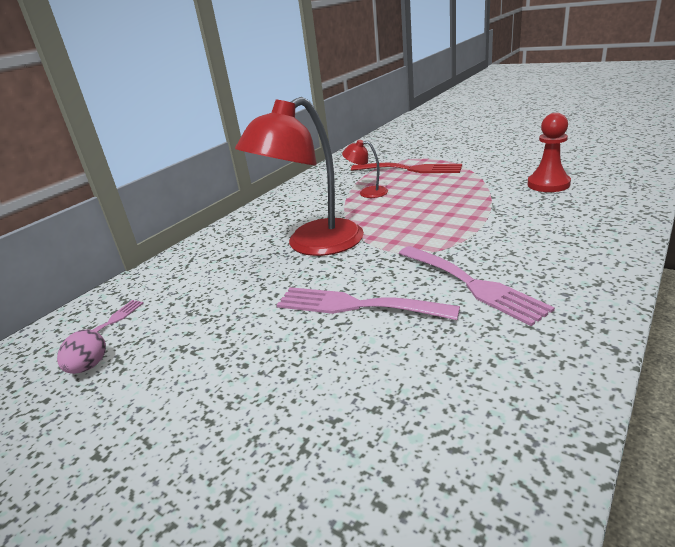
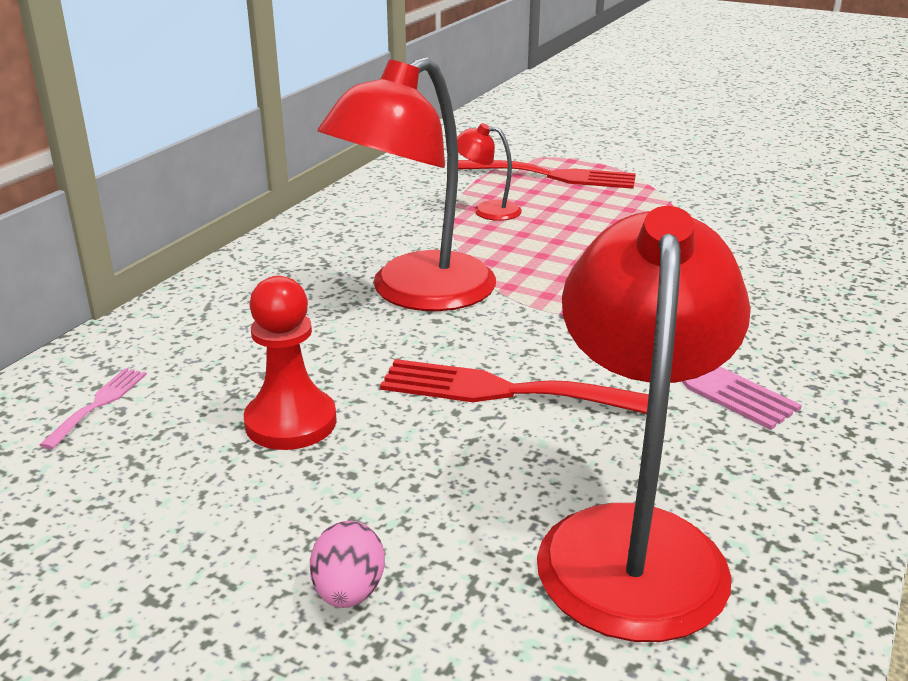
camera: 10 degrees left, 0 degrees up
(88, 366) = (86, 472): pink egg -> pink egg (349, 592)
(356, 305) = (507, 391): pink fork -> red fork
(420, 411) = (632, 541): none -> red lamp
(548, 184) = (773, 219): red pawn -> red pawn (291, 422)

